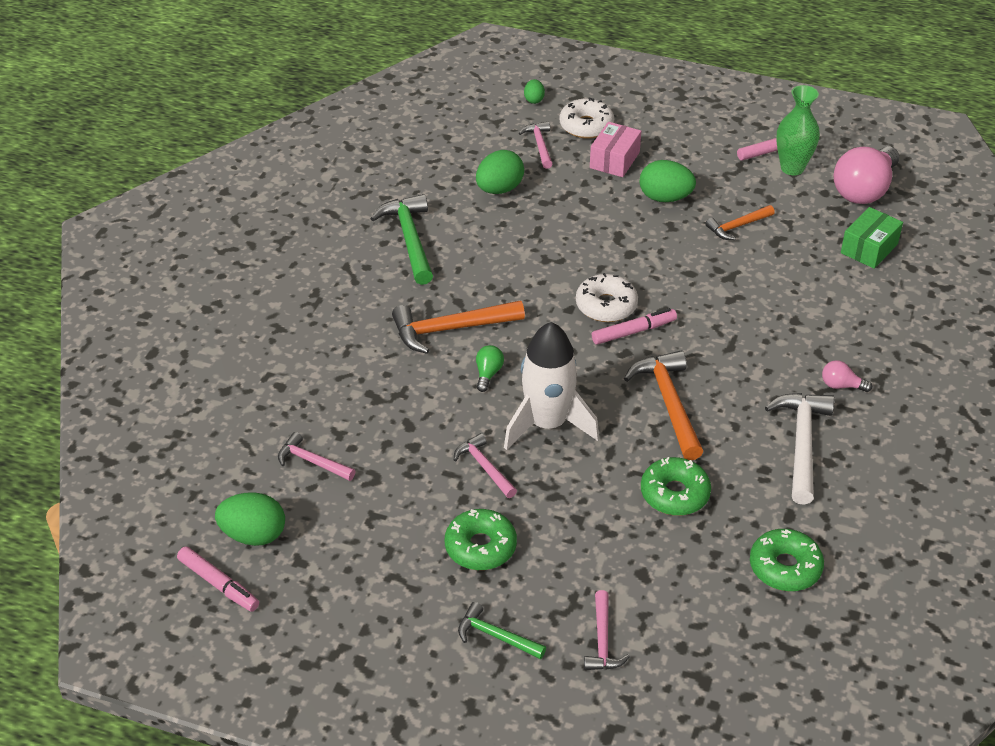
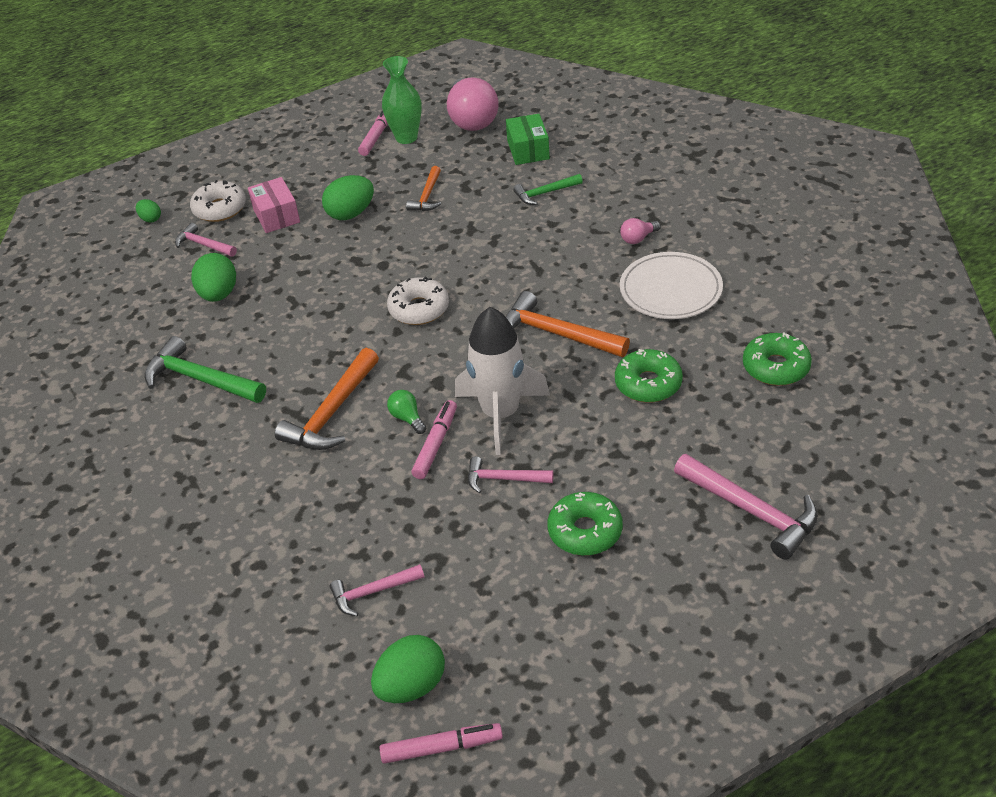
camera: 45 degrees left, 0 degrees up
(496, 636) = (687, 576): green hammer -> green hammer (545, 193)
(602, 640) = (751, 511): pink hammer -> pink hammer, size x1.70
(633, 331) = (463, 310): pink marker -> pink marker (435, 444)
(802, 444) = (670, 290): white hammer -> white plate

